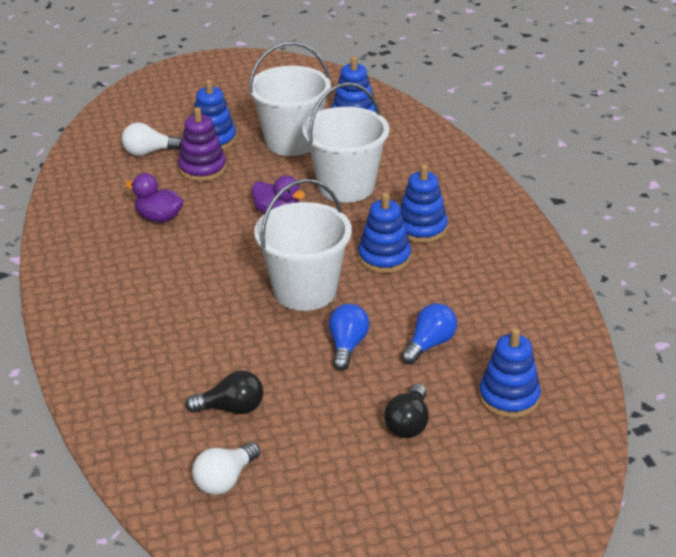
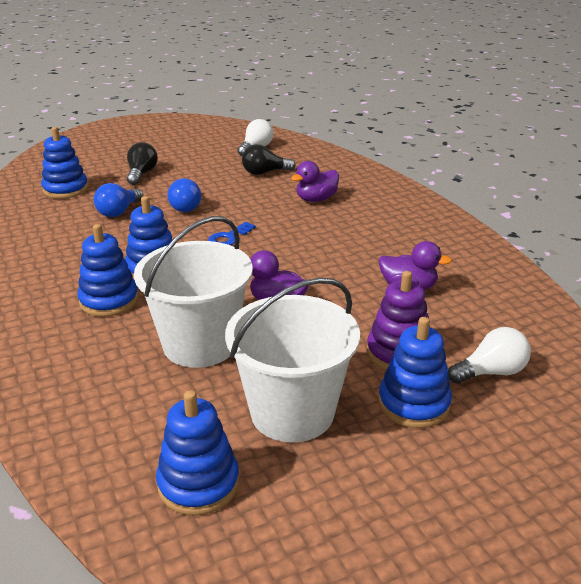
camera: 170 degrees right, 5 degrees down
(185, 343) = (316, 199): none -> purple duck
(305, 291) = (229, 237): white bucket -> blue key

